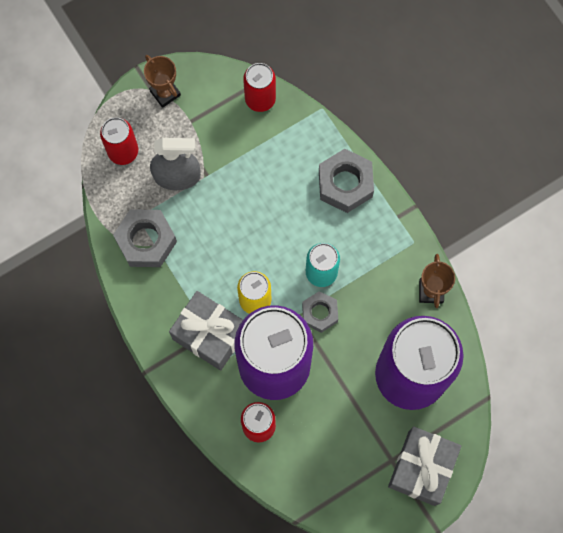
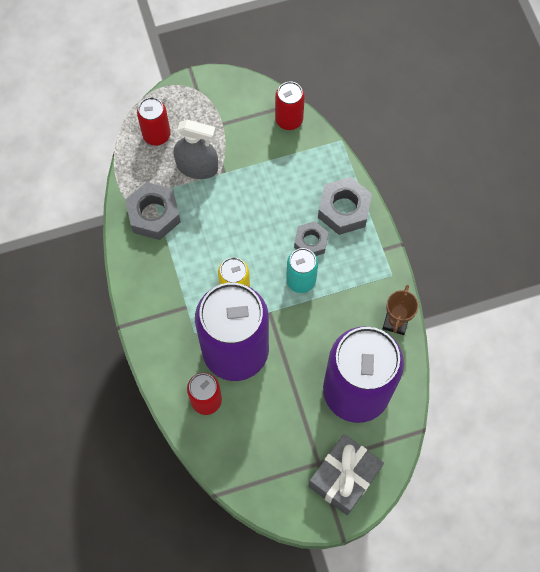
camera: 15 degrees right, 5 degrees down
(165, 93) = (207, 95): brown trophy -> none
(210, 335) = (186, 309): grey gift -> none
(319, 313) = (289, 315): grey nut -> grey nut (311, 242)

